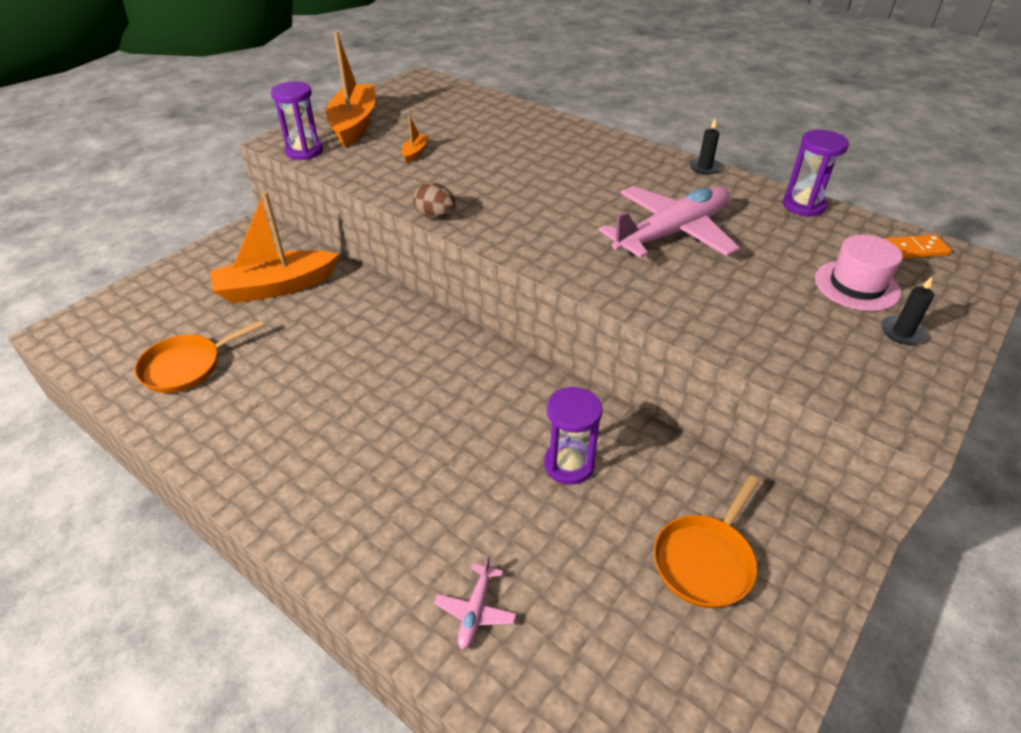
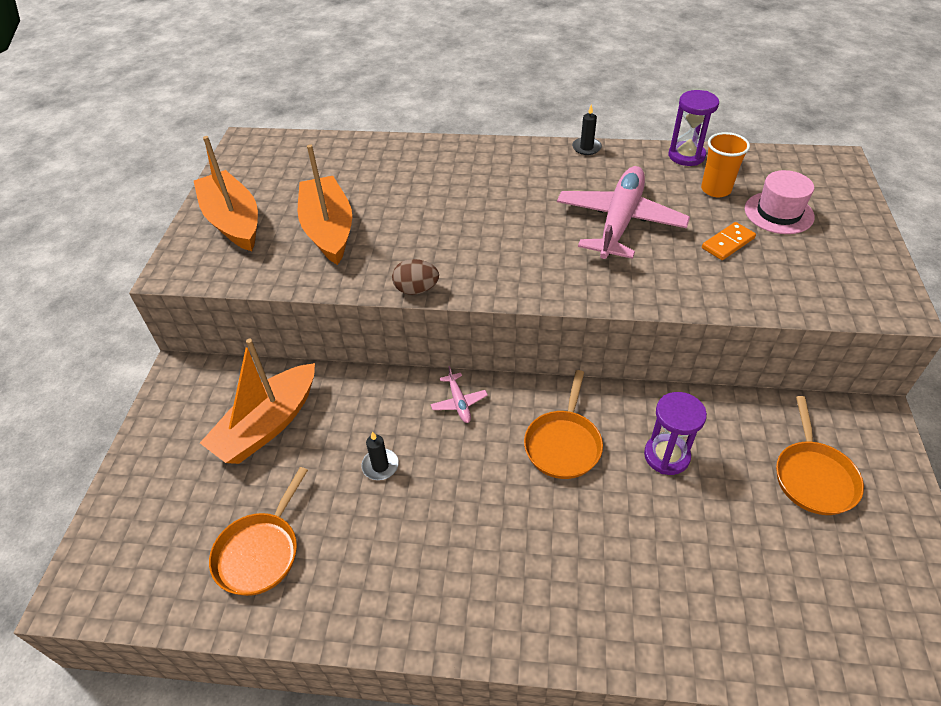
camera: 30 degrees left, 5 degrees up
(304, 151) = (213, 273): purple hourglass -> none
(415, 153) = (328, 230): orange boat -> orange boat, size x2.38
(476, 610) = (708, 613): pink plane -> pink plane (459, 402)
(484, 408) = (563, 444): none -> orange pan
(805, 242) = (716, 189): none -> orange cup
(902, 332) = (836, 239): black candle -> black candle (380, 466)
(914, 249) = (786, 165): orange domino -> orange domino (728, 243)

